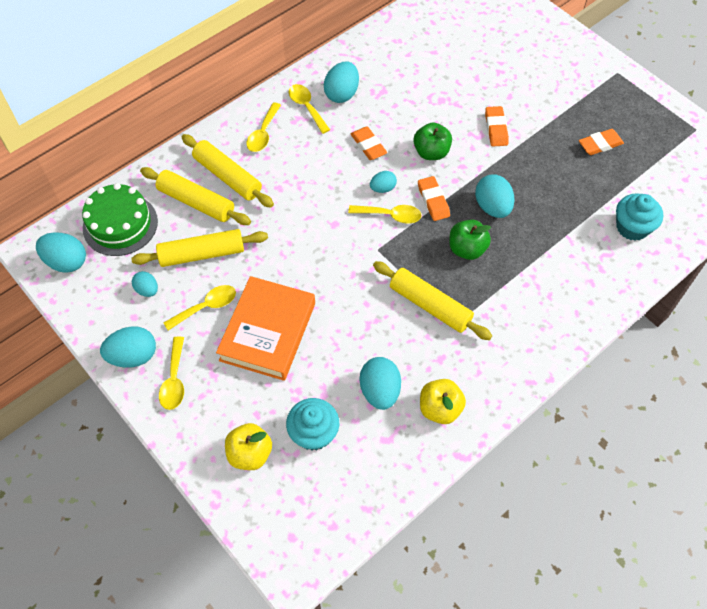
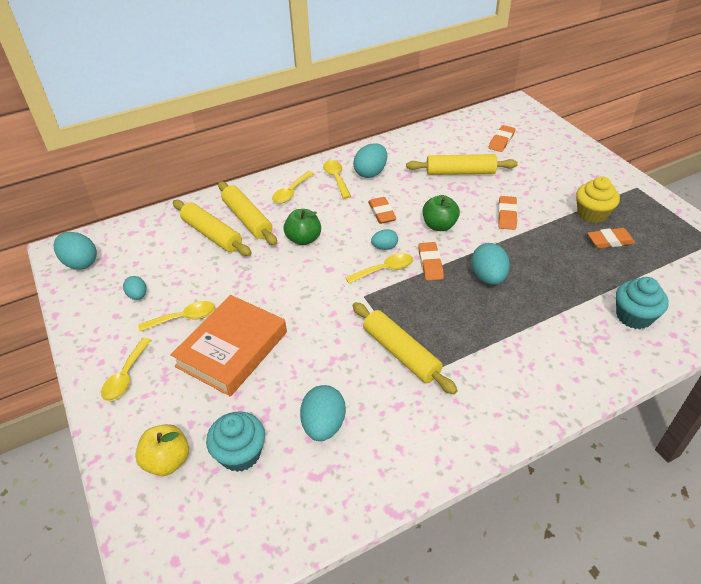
camera: 15 degrees right, 15 degrees down
(120, 224) = (139, 241): green cake -> none
(133, 356) = (99, 348): turquoise egg -> none
(202, 254) = (199, 275): yellow rolling pin -> yellow rolling pin (460, 172)
(390, 215) = (384, 270): yellow spoon -> yellow spoon turned 45 degrees counterclockwise
(440, 408) = (382, 455): yellow apple -> none
(467, 249) = (453, 309): green apple -> green apple (303, 239)
(471, 29) = (501, 141): none -> orange eraser
(579, 113) = (592, 214): none -> yellow cupcake

